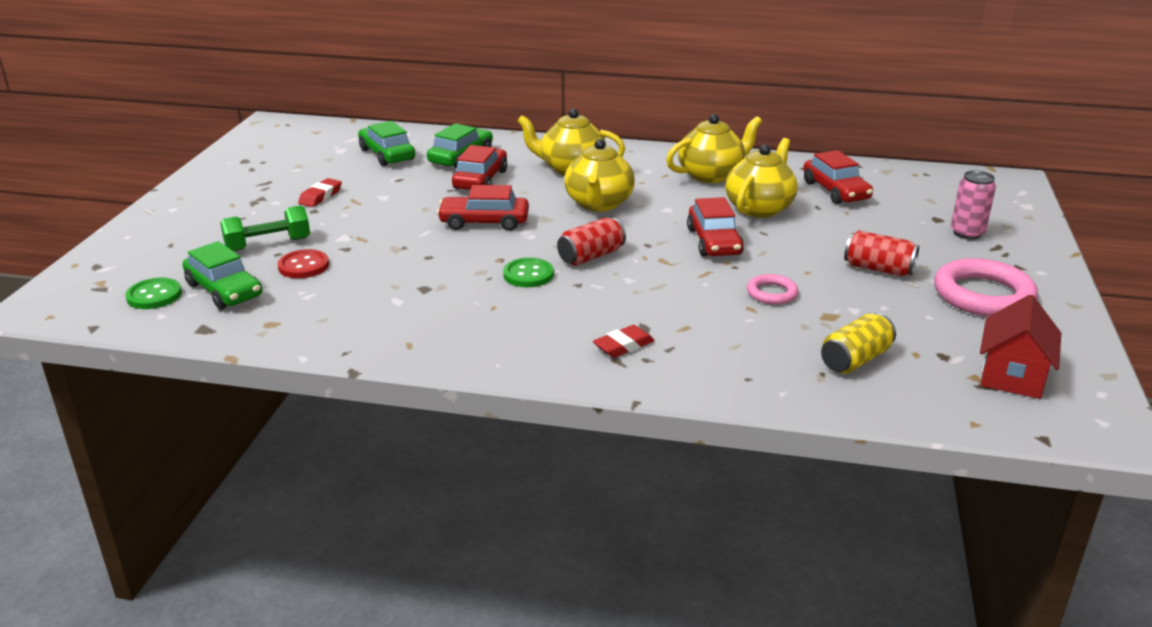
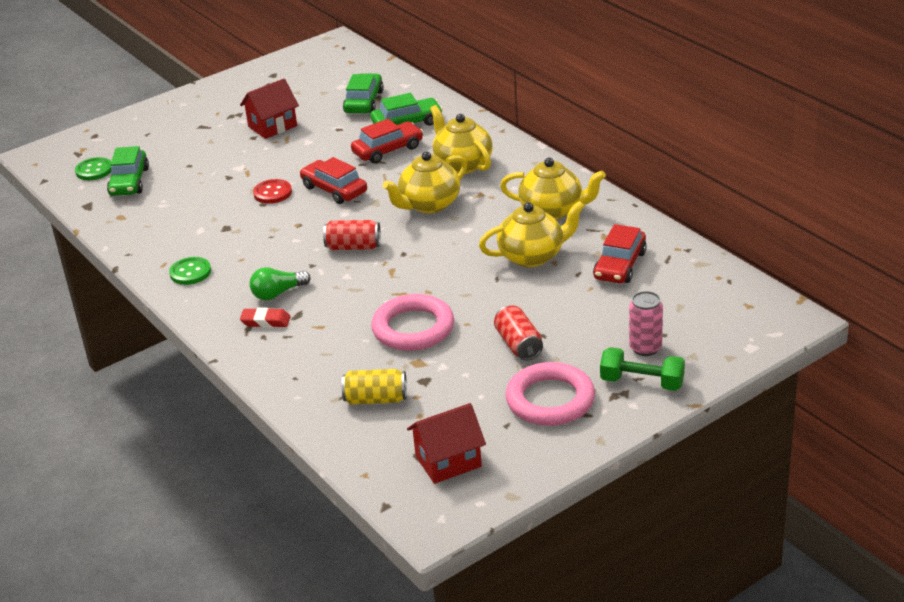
camera: 45 degrees right, 5 degrees up
(268, 244) = (193, 156): green dumbbell -> green dumbbell (642, 382)
(303, 266) = (189, 181): red button -> red button (272, 193)
(320, 196) = (272, 126): red eraser -> red house
(528, 275) = (295, 244): green button -> green button (190, 272)
(589, 319) = (278, 293): none -> green light bulb
(714, 242) = (449, 271): red car -> none
(772, 293) = (413, 328): pink ring -> pink ring, size x1.92

